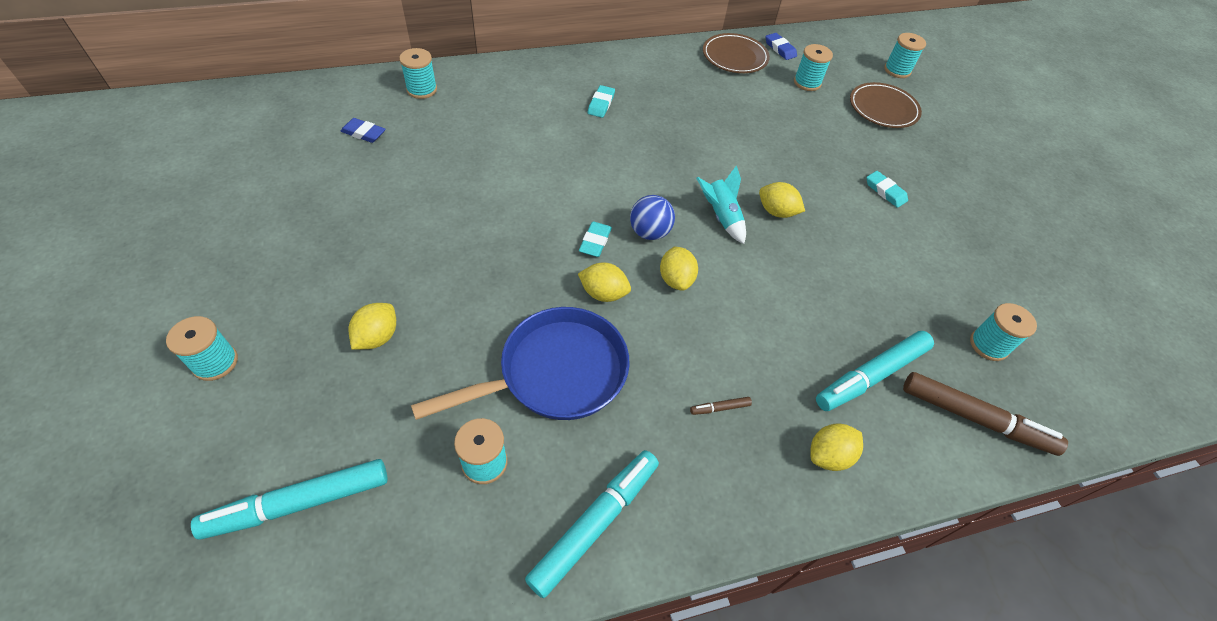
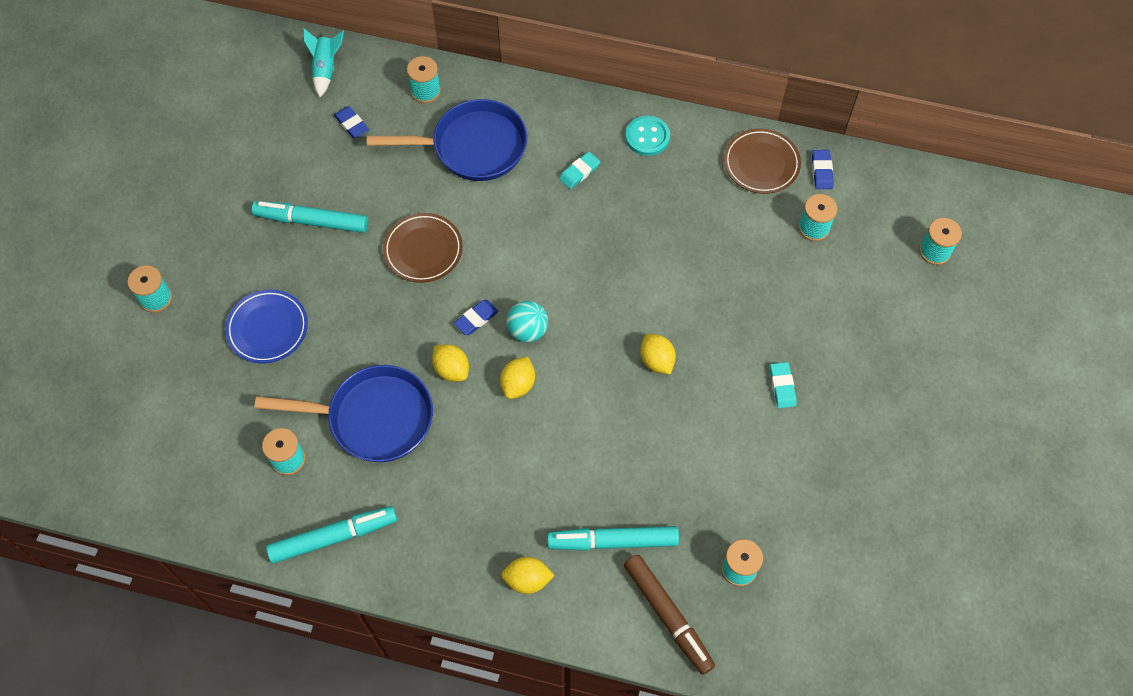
camera: 35 degrees right, 10 degrees up
(299, 503) = (164, 427): turquoise marker -> turquoise marker (312, 221)
(377, 337) = (267, 328): yellow lemon -> blue plate
(494, 115) = (473, 147): none -> blue pan
(595, 241) = (476, 319): turquoise eraser -> blue eraser
(636, 66) = (647, 137): none -> turquoise button
(649, 232) = (527, 330): blue ball -> turquoise ball
(720, 408) = (474, 504): brown marker -> none
(721, 217) = (601, 343): turquoise rocket -> turquoise rocket (326, 69)
(883, 108) = (870, 293): brown plate -> brown plate (423, 250)

